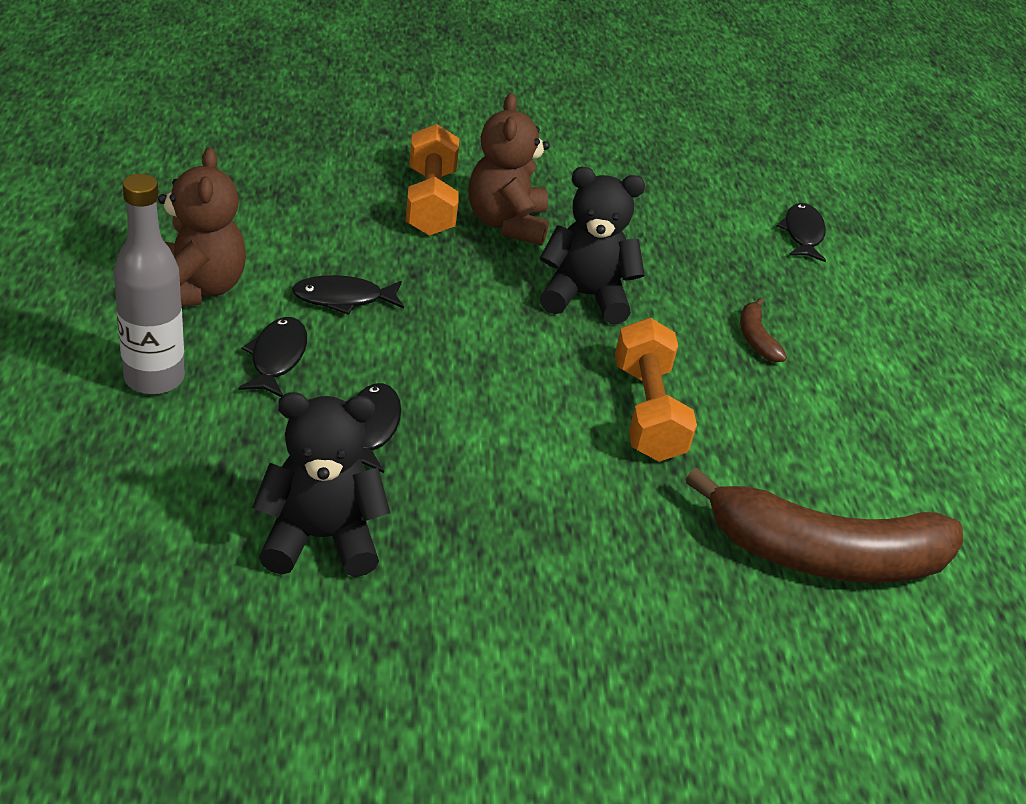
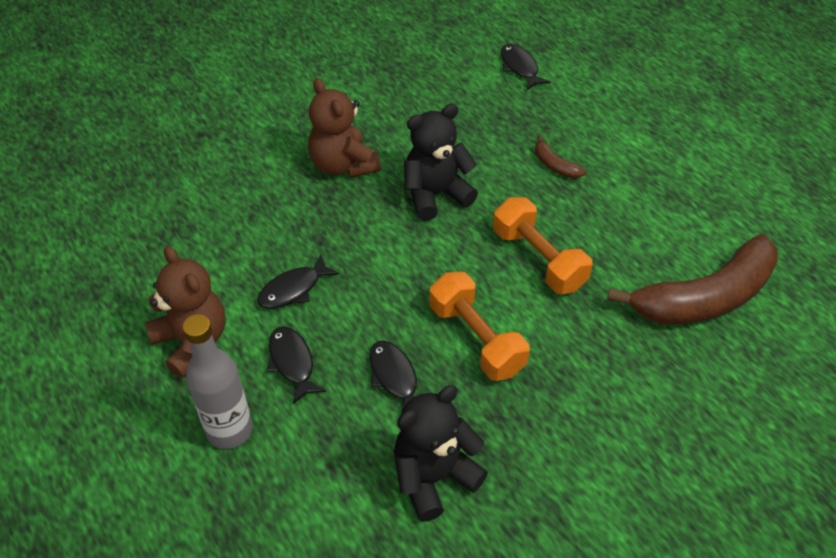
camera: 25 degrees left, 10 degrees up
(430, 202) = (281, 176): orange dumbbell -> orange dumbbell (476, 339)

